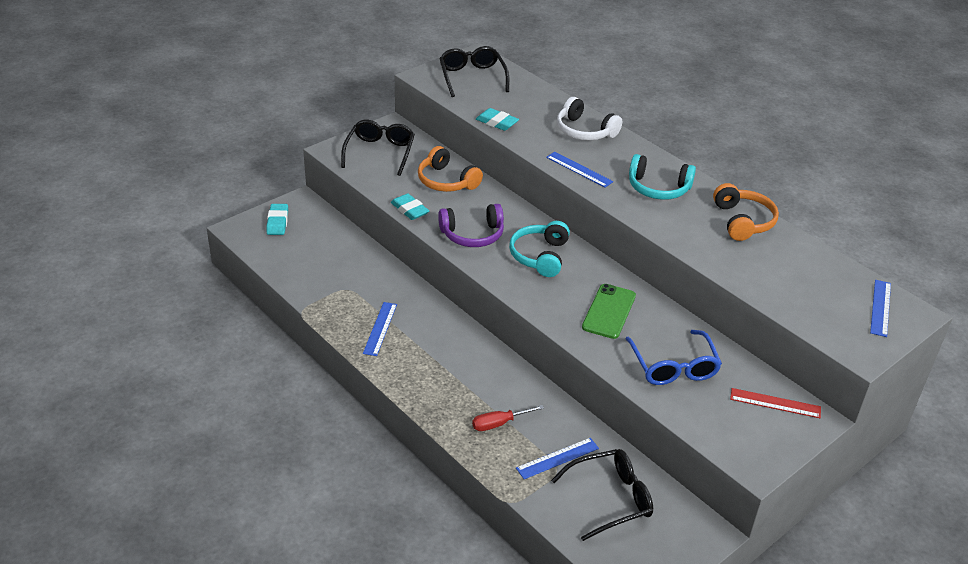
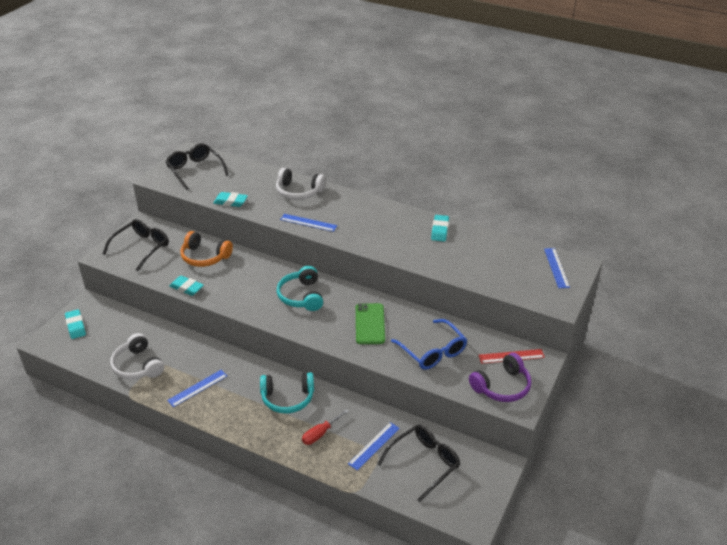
camera: 20 degrees left, 0 degrees up
(325, 284) = (137, 366): none -> white headphones
(380, 152) = (142, 247): black glasses -> black glasses turned 45 degrees clockwise
(380, 328) = (197, 388): blue ruler -> blue ruler turned 60 degrees clockwise
(472, 235) = (244, 294): purple headphones -> purple headphones (502, 386)
(658, 188) = (371, 222): turquoise headphones -> turquoise headphones (287, 398)
(743, 221) = (440, 230): orange headphones -> turquoise eraser

